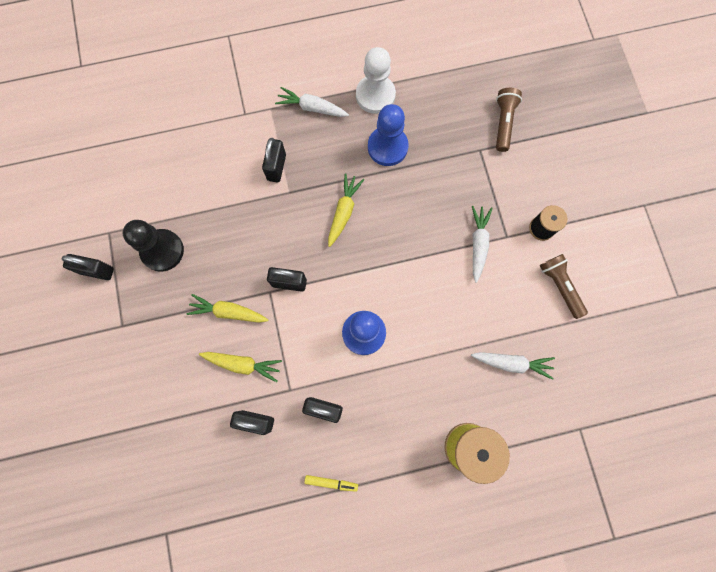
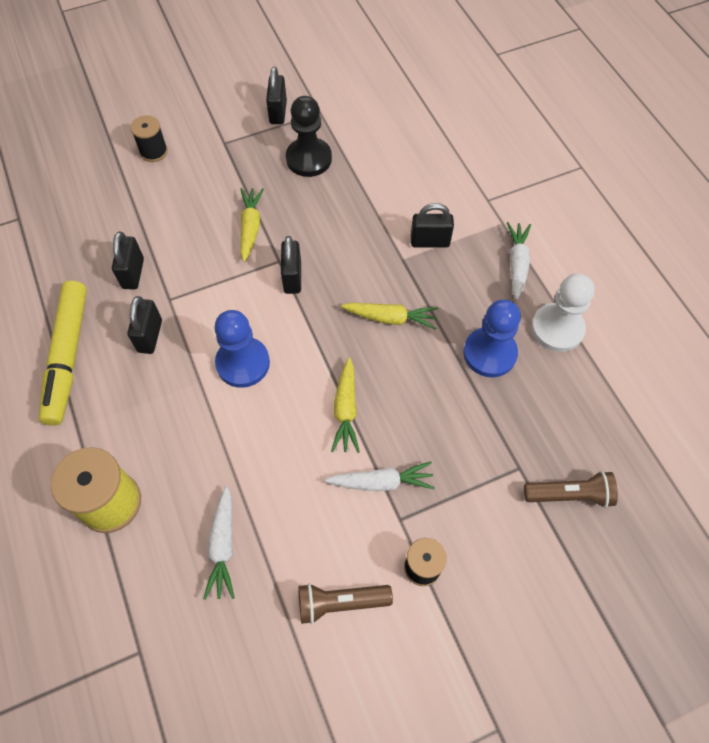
camera: 80 degrees right, 15 degrees down
(115, 395) = (154, 152): none -> black spool
(243, 364) = (194, 251): yellow carrot -> yellow carrot (345, 410)
(331, 482) = (67, 357): yellow marker -> yellow marker, size x2.50
(559, 286) = (340, 602): brown flashlight -> brown flashlight turned 150 degrees counterclockwise

